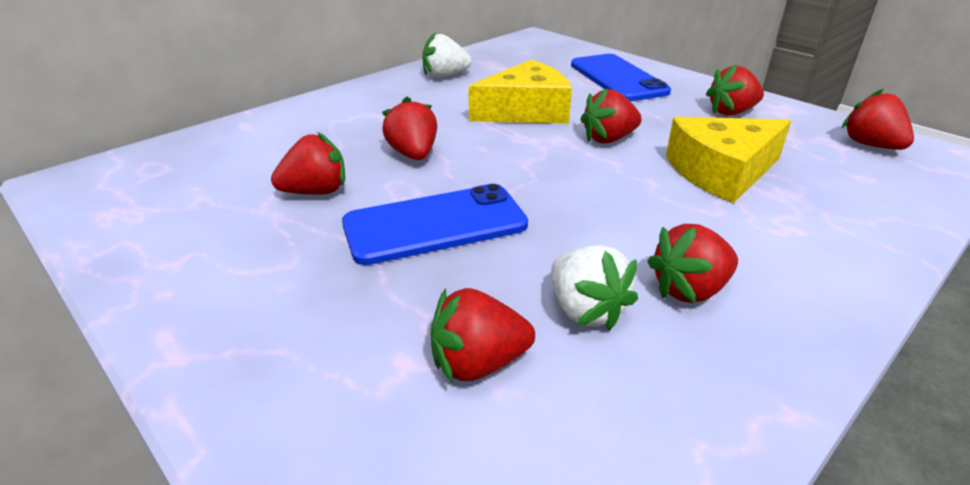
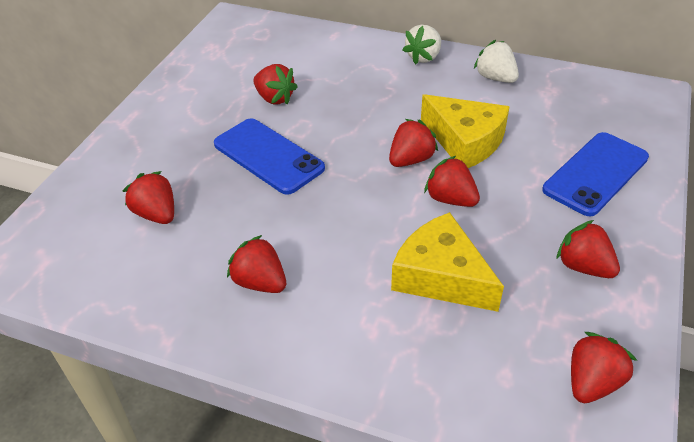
camera: 65 degrees right, 10 degrees up
(413, 154) = (348, 115): red strawberry -> red strawberry (410, 160)
(585, 310) = (216, 241): white strawberry -> white strawberry (423, 57)

